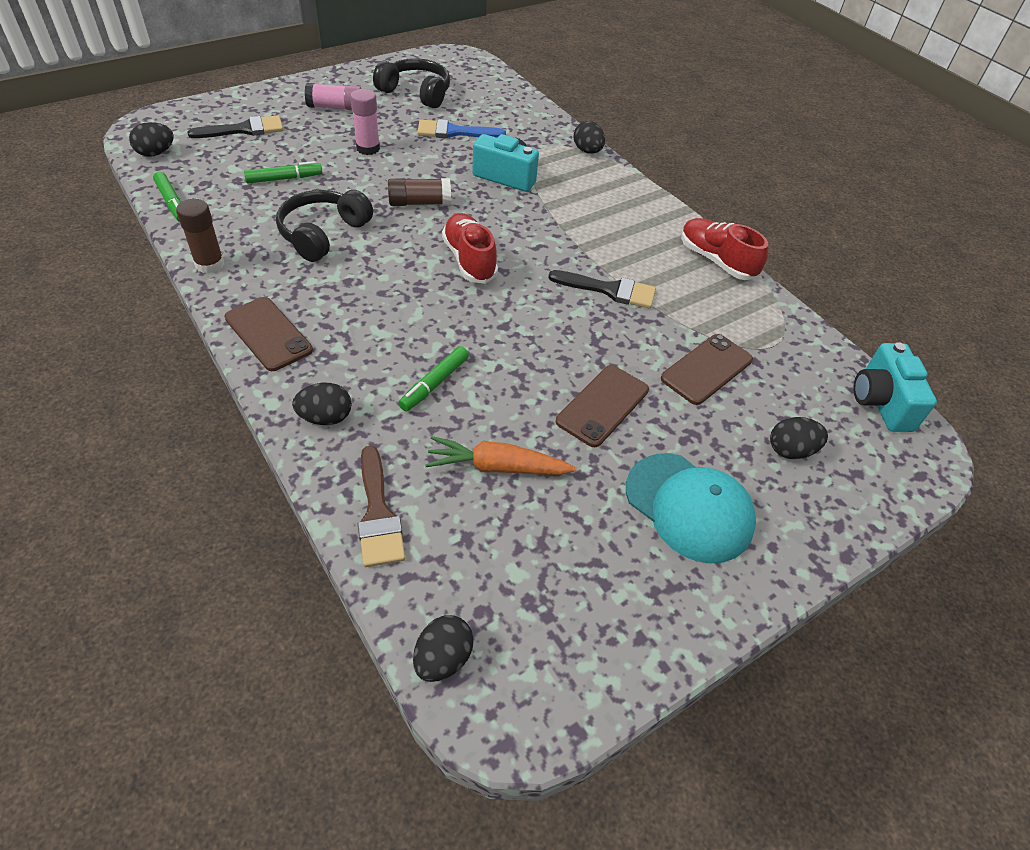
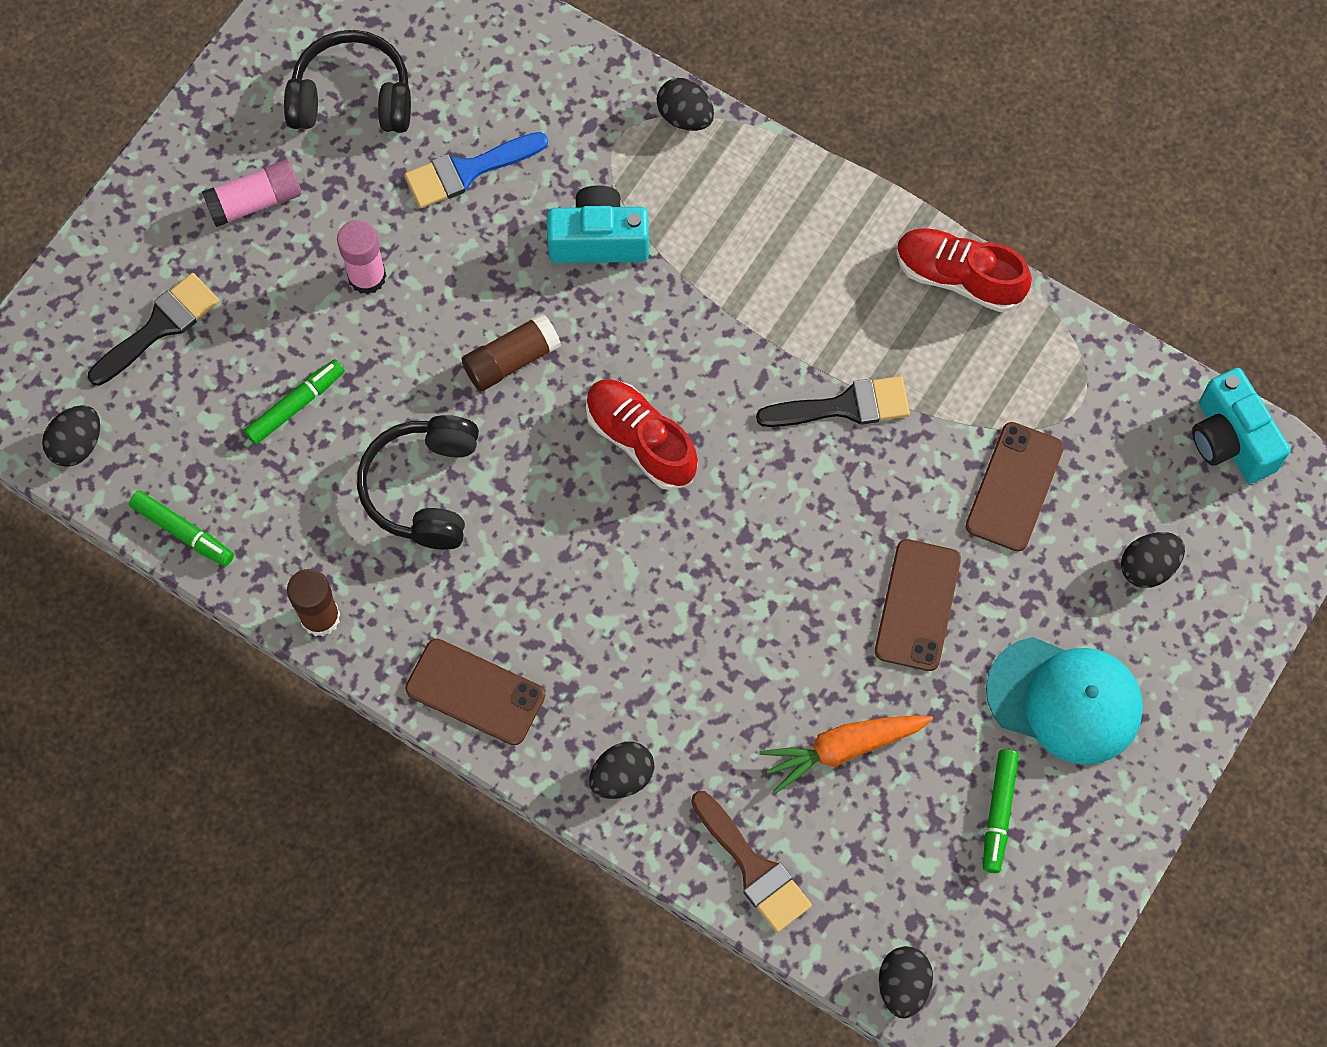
camera: 20 degrees left, 20 degrees up
(434, 384) = (713, 669): green marker -> green marker (999, 813)

